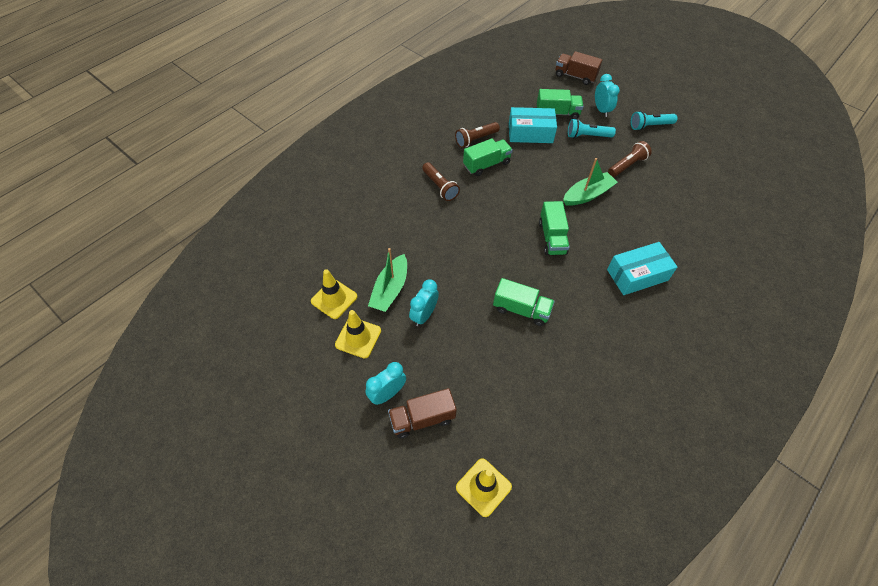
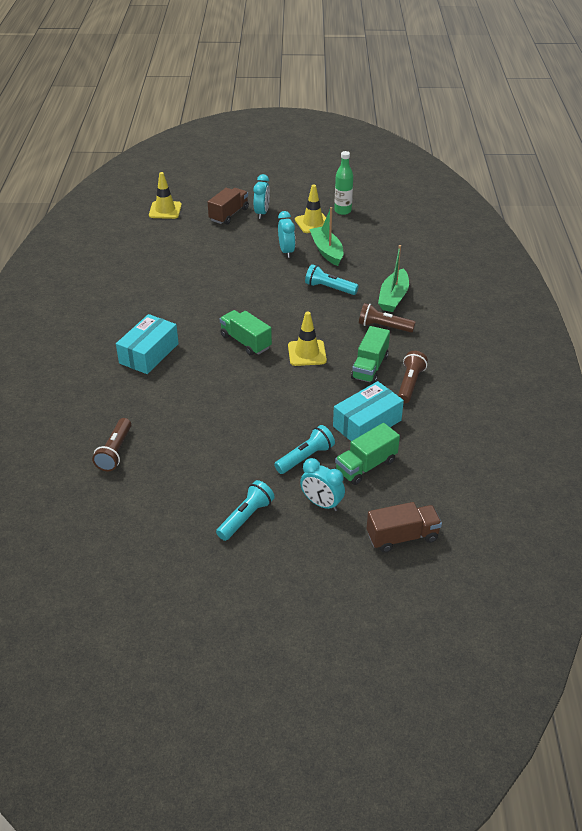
camera: 140 degrees right, 15 degrees down
(311, 335) = (342, 211): none -> green bottle
(334, 299) = (355, 230): yellow traffic cone -> yellow traffic cone (307, 353)
(436, 246) = (329, 288): none -> turquoise flashlight
(521, 309) = (222, 286): green truck -> none
(587, 195) = (248, 394): green boat -> green boat (393, 297)
(627, 165) = (233, 448): brown flashlight -> brown flashlight (115, 452)

